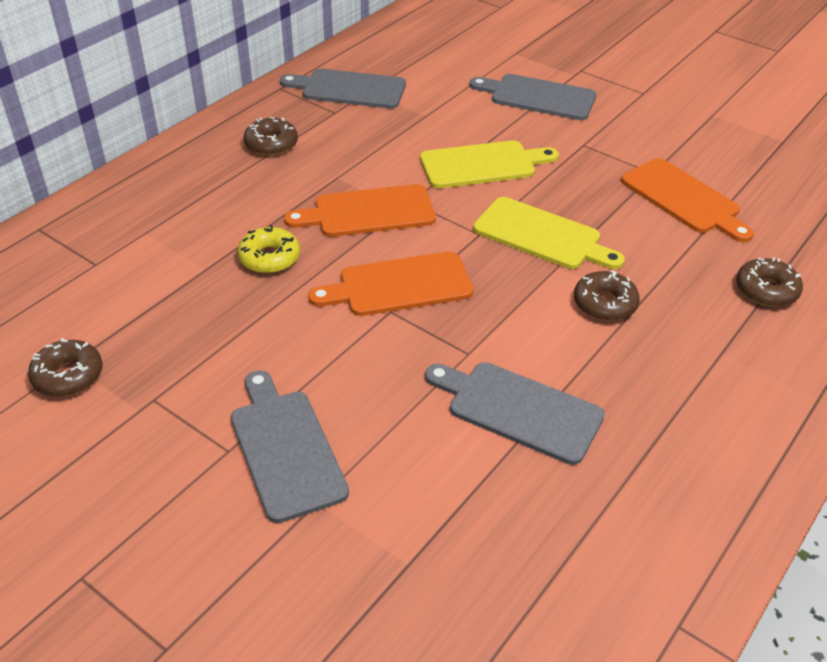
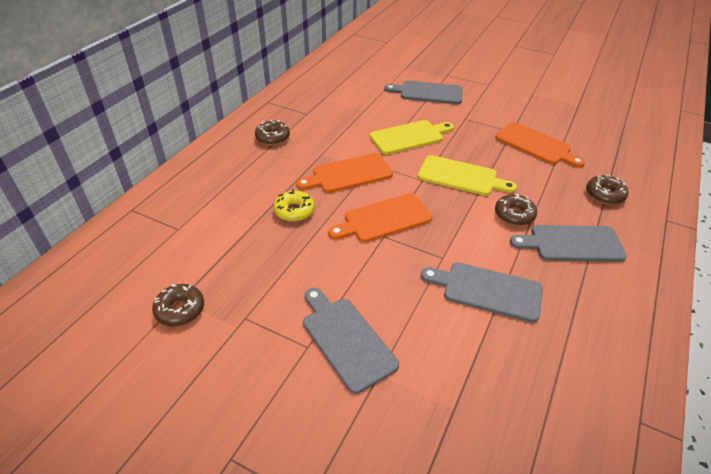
camera: 10 degrees left, 0 degrees up
(349, 89) = (311, 98): grey cutting board -> grey cutting board (572, 244)

